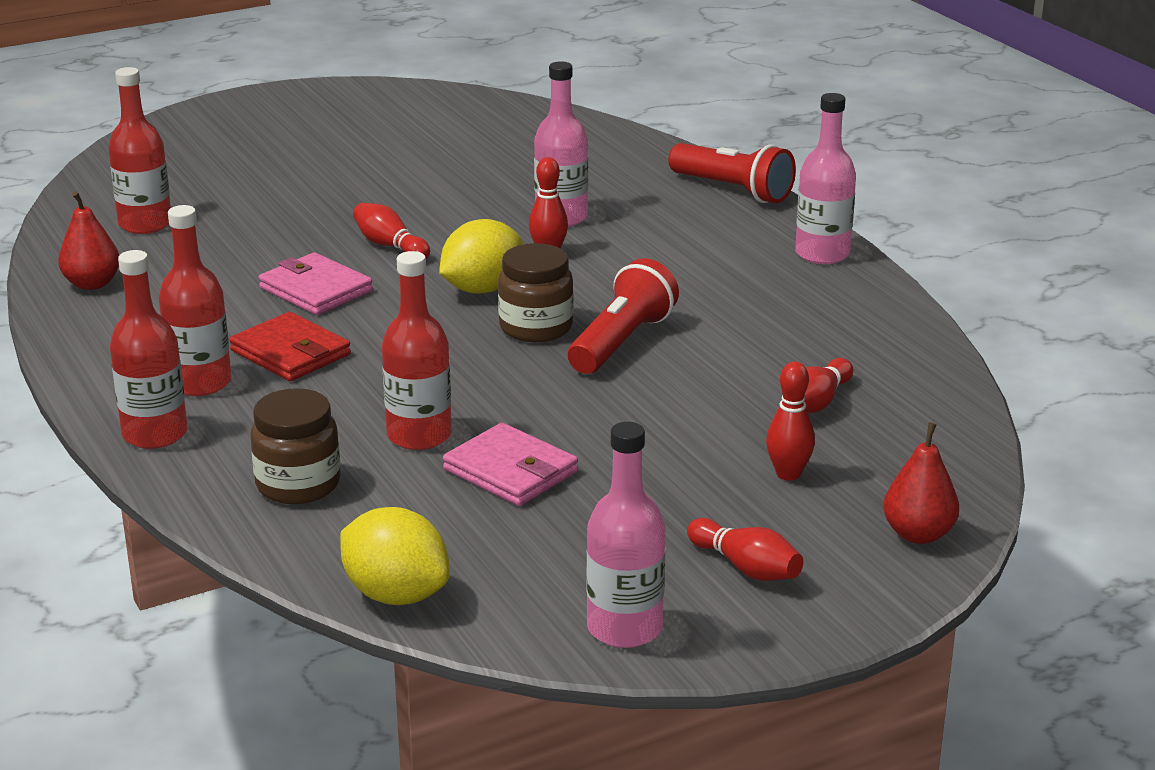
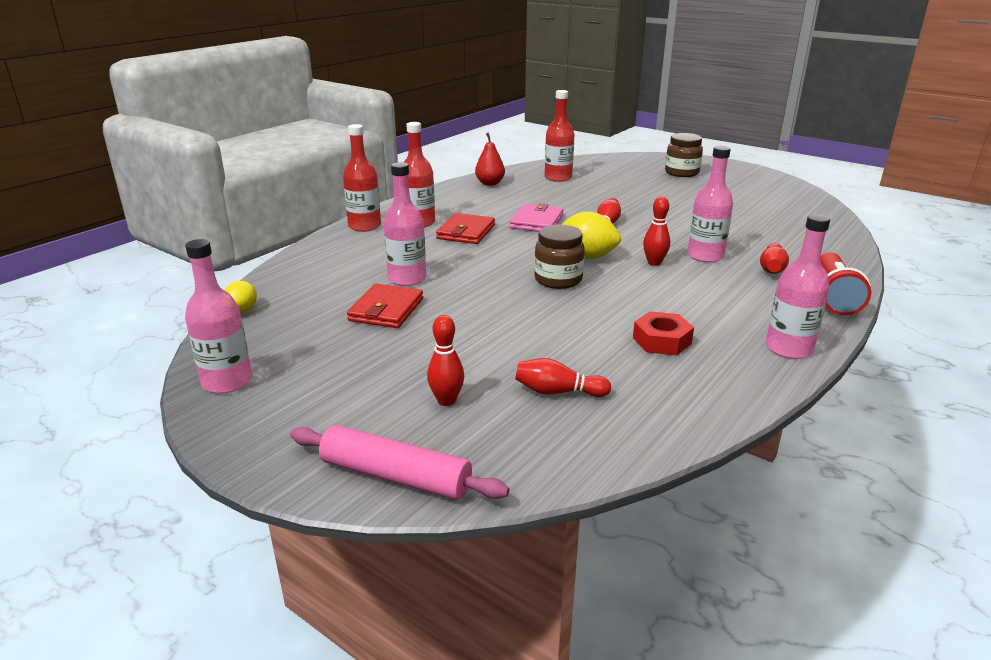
camera: 65 degrees right, 0 degrees up
(298, 485) = (338, 264): brown jar -> brown jar (681, 173)
(396, 595) = (242, 310): yellow lemon -> yellow lemon, size x0.58
(419, 435) = (407, 279): red bottle -> pink bottle
(510, 471) = (386, 310): pink wallet -> red wallet
(621, 342) = (569, 307): red flashlight -> none
(746, 567) = (314, 409): red bowling pin -> red bowling pin (772, 268)
(752, 312) = (661, 341): none -> red nut
(918, 534) = (396, 476): red pear -> pink rolling pin

